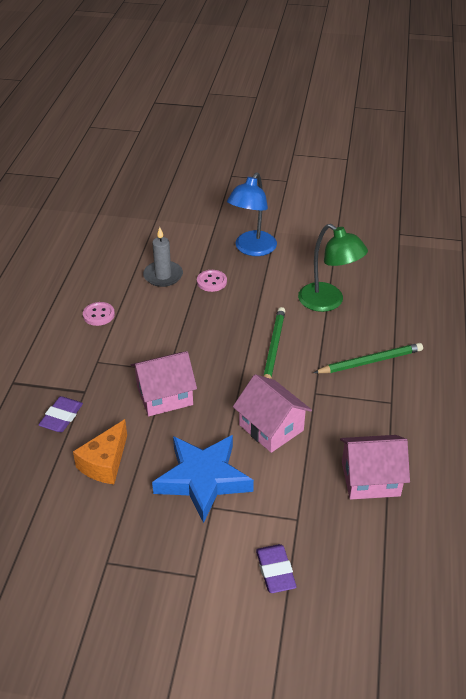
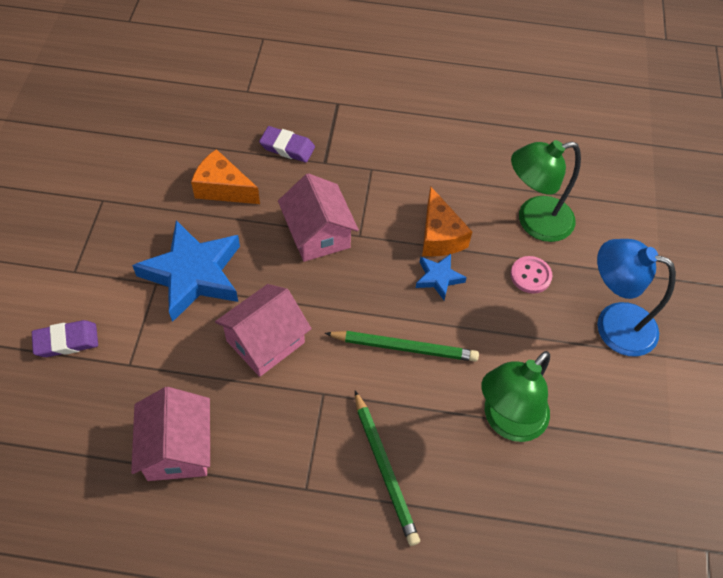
camera: 85 degrees right, 15 degrees up
(99, 315) = (450, 163): pink button -> none
(163, 276) = (534, 221): grey candle -> green lamp
(172, 325) = (439, 236): none -> orange cheese
(212, 327) = (438, 278): none -> blue star

